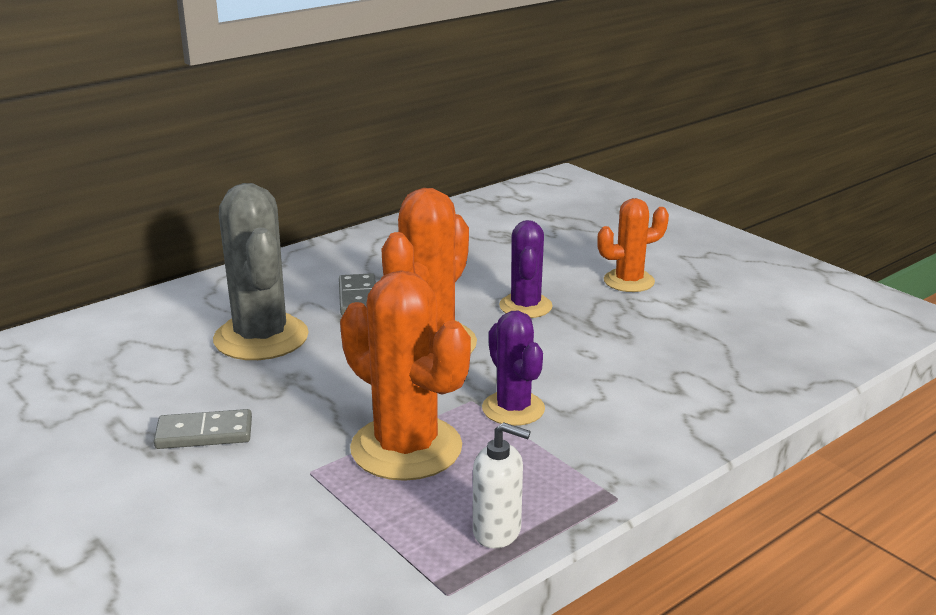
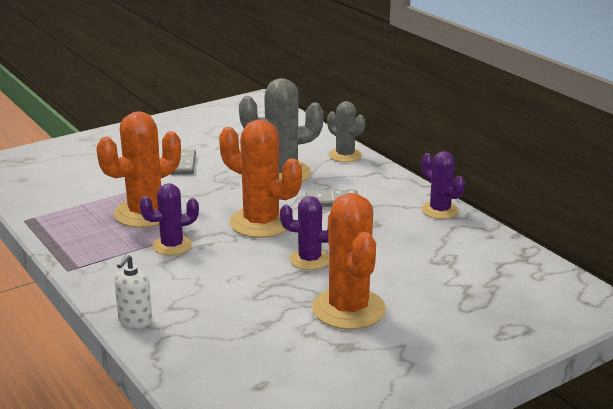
camera: 95 degrees right, 0 degrees up
(202, 293) = (345, 155): none -> grey cactus
(384, 236) = (440, 210): none -> purple cactus
(497, 531) = (60, 234): white soap dispenser -> white soap dispenser (135, 321)
(629, 281) = (348, 309): orange cactus -> orange cactus, size x1.67

